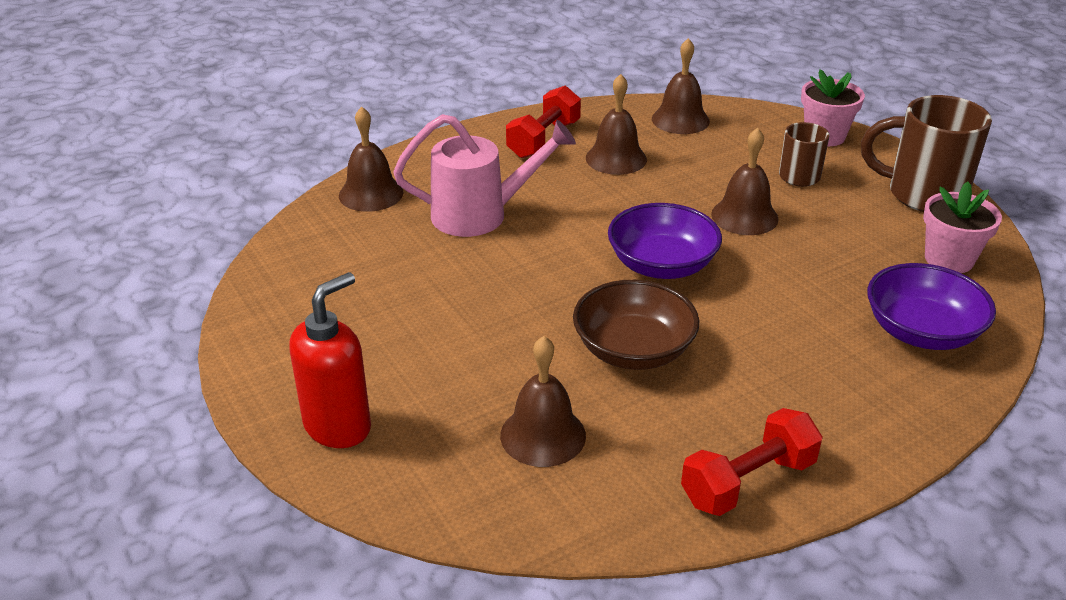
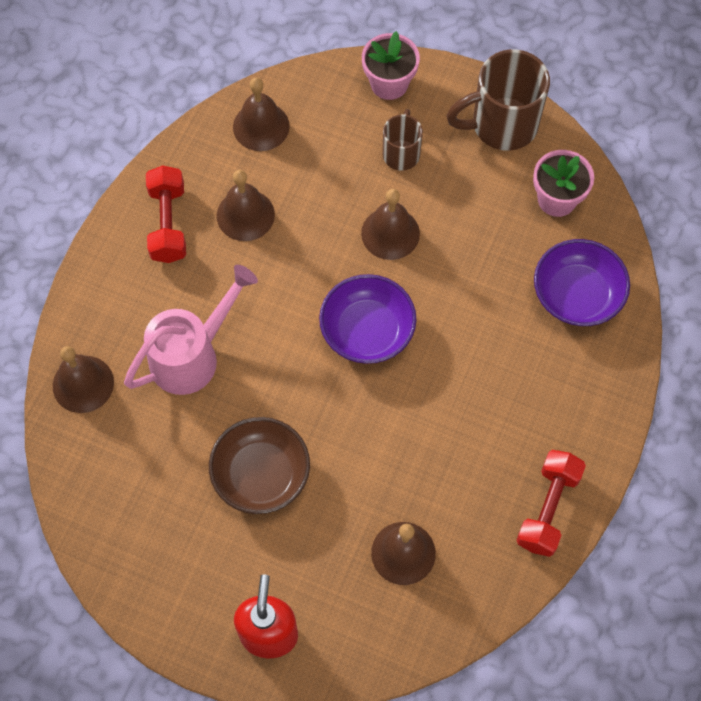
camera: 35 degrees left, 30 degrees up
(633, 350) = (406, 435): brown bowl -> brown bowl (261, 474)

